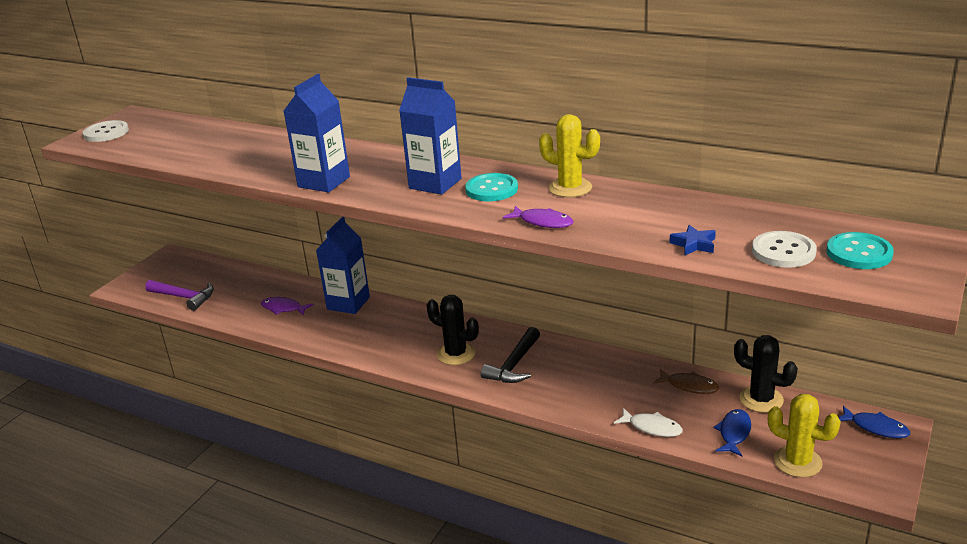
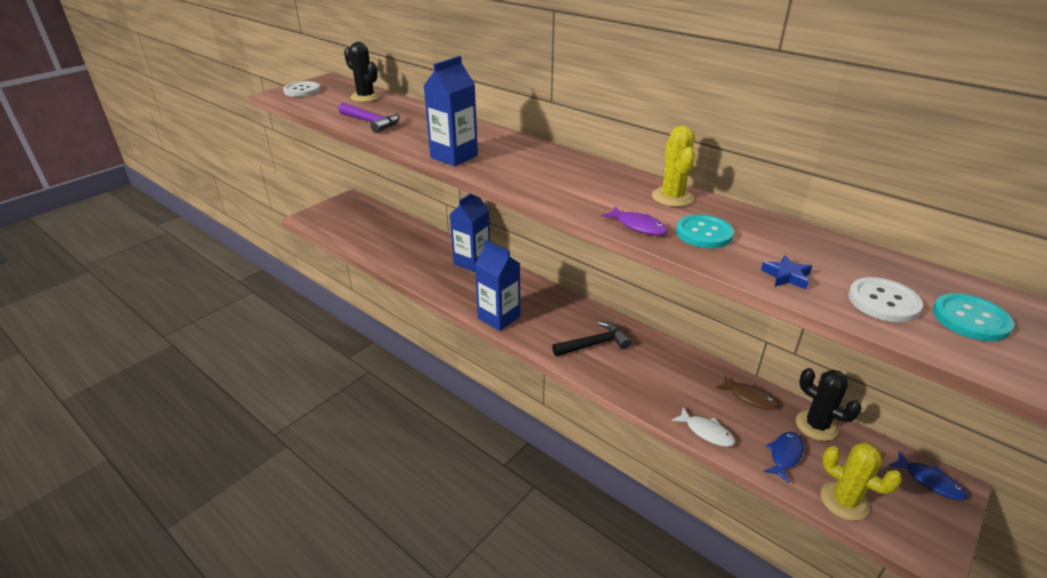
camera: 10 degrees right, 5 degrees up
(184, 297) = (348, 234): purple hammer -> purple hammer (371, 122)
(283, 308) = (420, 257): purple fish -> none
(435, 183) = (549, 173): blue carton -> blue carton (499, 317)
(456, 354) = (547, 324): black cactus -> black cactus (365, 97)
(491, 189) = (598, 187): turquoise button -> turquoise button (704, 233)
(514, 365) = (594, 344): black hammer -> black hammer turned 150 degrees counterclockwise
(570, 188) = (672, 197): yellow cactus -> yellow cactus turned 45 degrees clockwise

